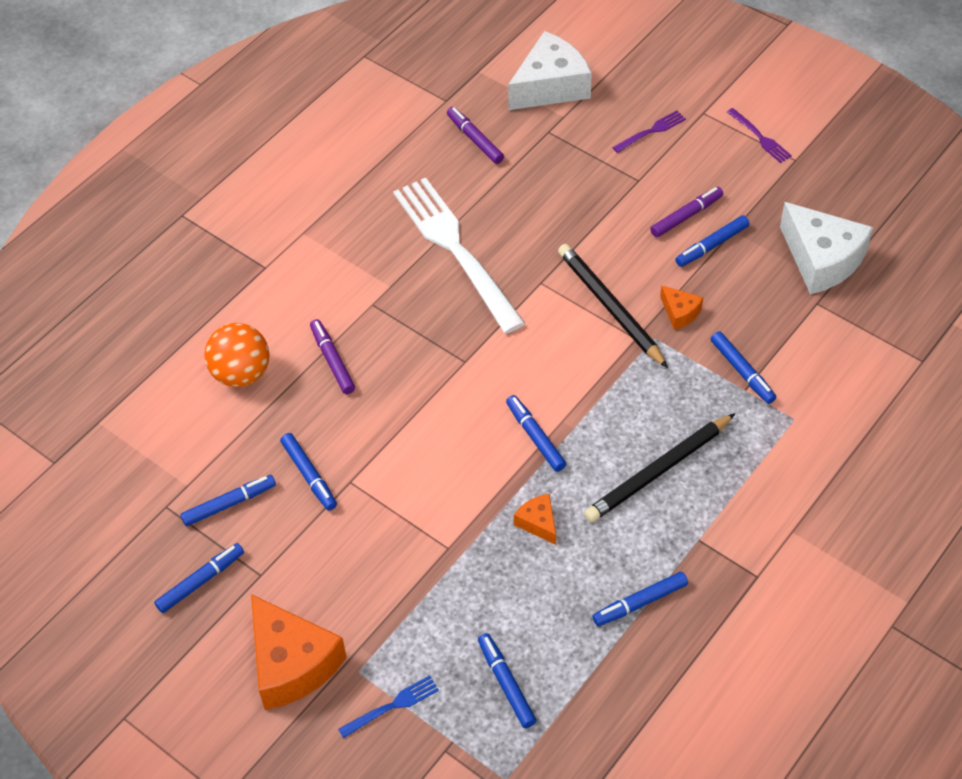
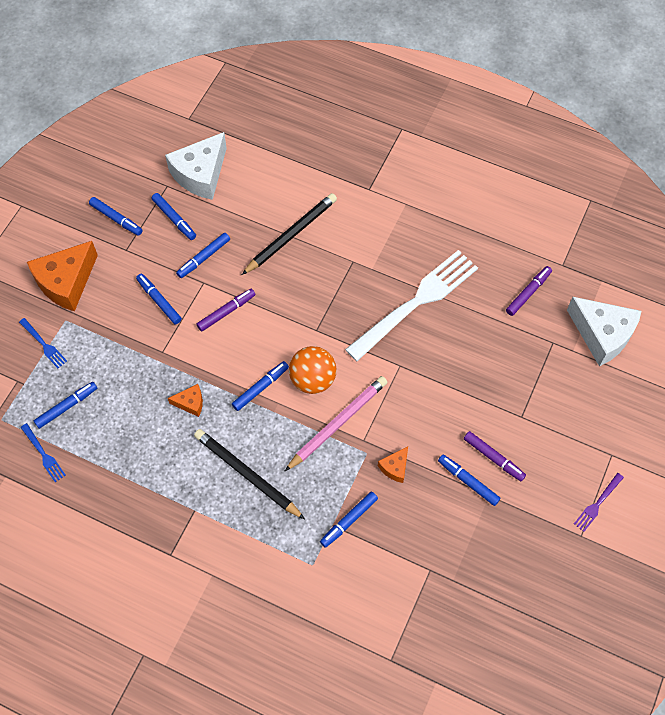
camera: 75 degrees right, 10 degrees up
(241, 373) = (276, 199): orange ball -> orange ball (313, 379)
(332, 360) = (298, 249): purple marker -> purple marker (226, 312)
(538, 523) = (190, 403): orange cheese -> orange cheese turned 45 degrees clockwise
(577, 723) = (44, 454): none -> blue fork
(607, 360) = (338, 423): none -> pink pencil
(610, 307) = (388, 417): black pencil -> black pencil (291, 235)
(640, 603) = (137, 479): blue marker -> blue marker (159, 301)
(651, 131) = (577, 418): purple fork -> none
(821, 260) = (476, 568): white cheese -> white cheese (200, 174)

